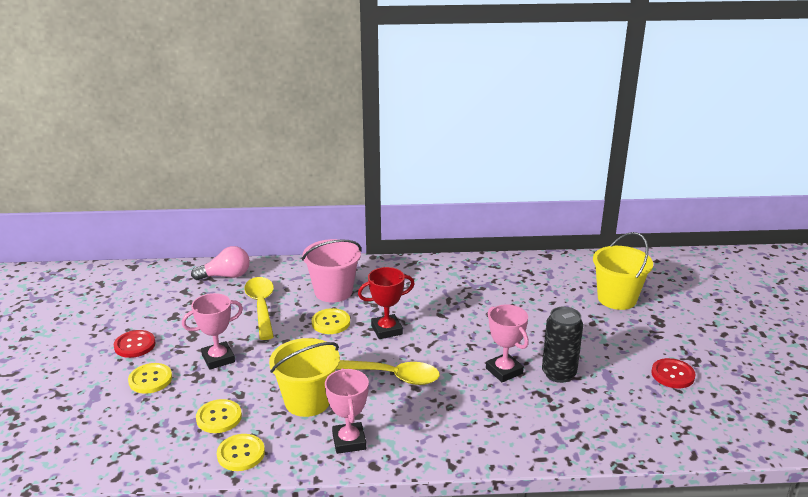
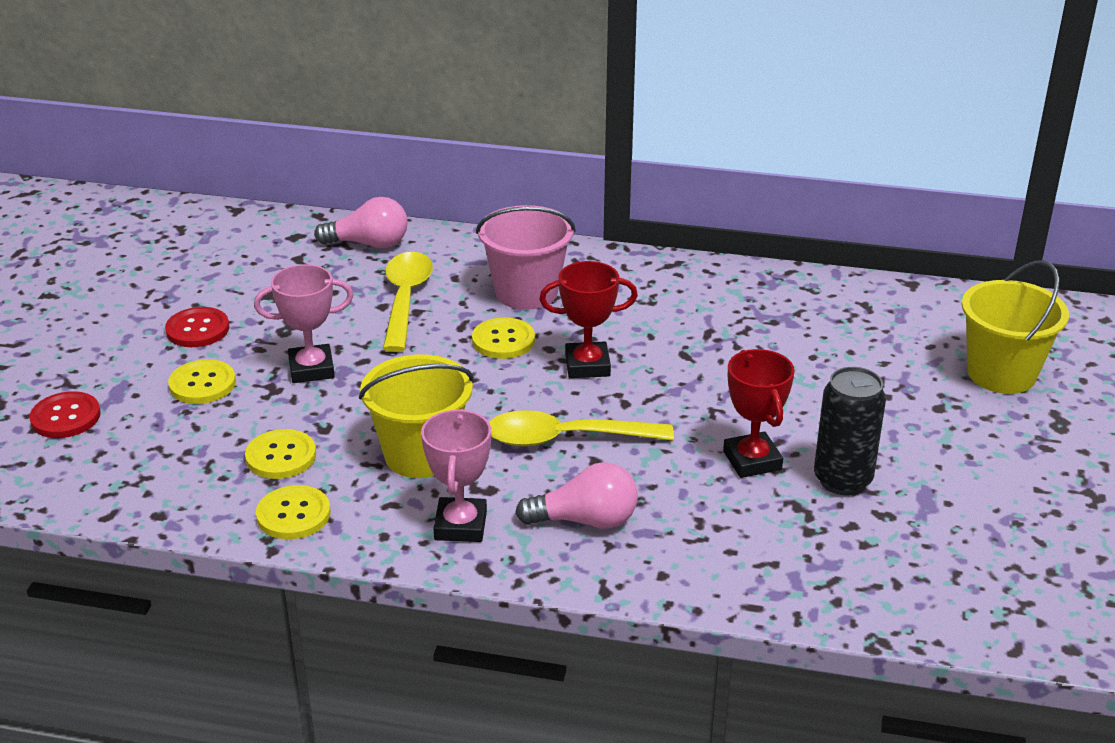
camera: 15 degrees right, 5 degrees up
(391, 376) = (566, 438): yellow spoon -> yellow spoon turned 150 degrees clockwise
(423, 424) = (586, 520): none -> pink light bulb
(504, 371) = (752, 460): pink trophy -> red trophy
(672, 374) = (1042, 514): red button -> red button (65, 417)

